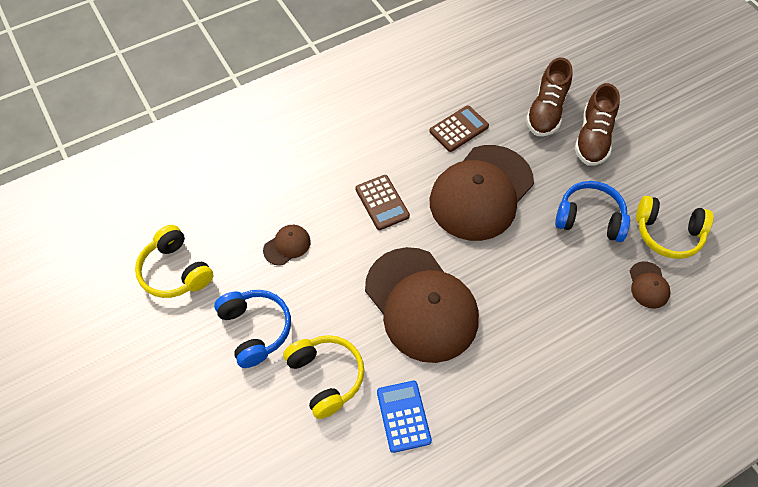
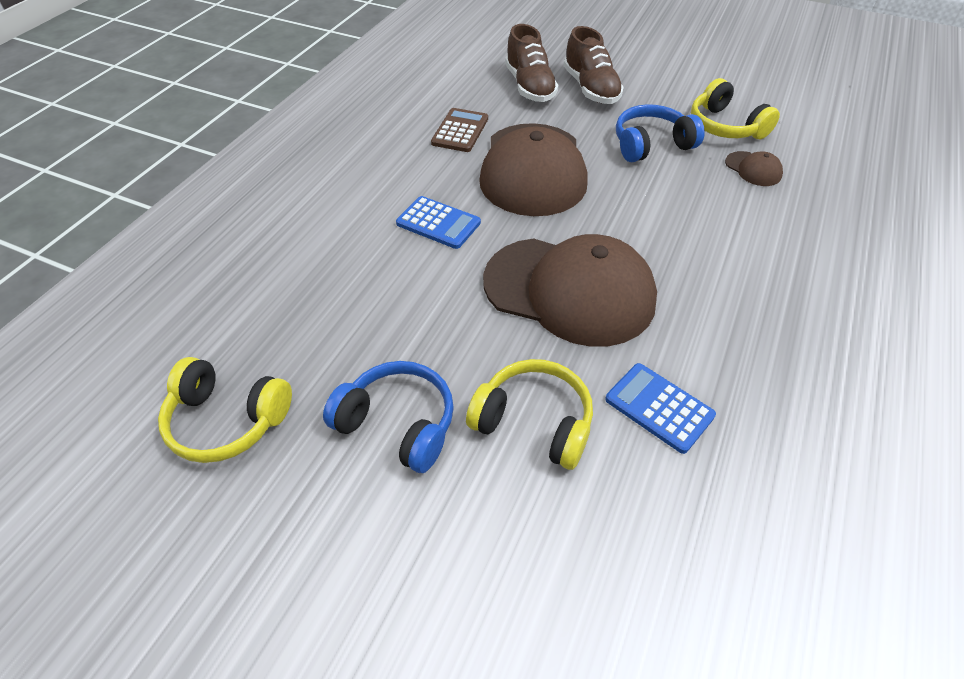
camera: 35 degrees left, 10 degrees down
(287, 245) = (362, 315): brown cap -> none
(382, 202) = (438, 223): brown calculator -> blue calculator
(667, 233) = (725, 126): yellow headphones -> yellow headphones turned 75 degrees clockwise

